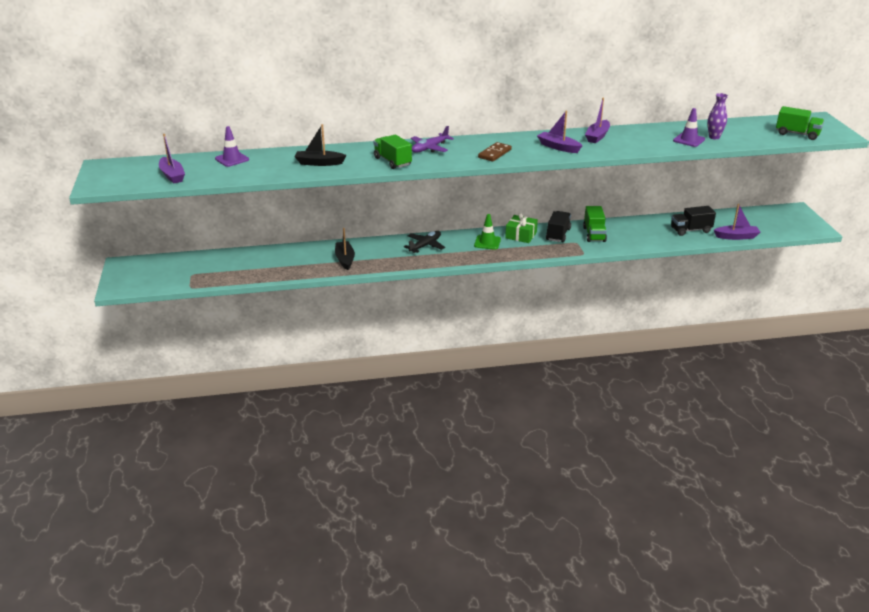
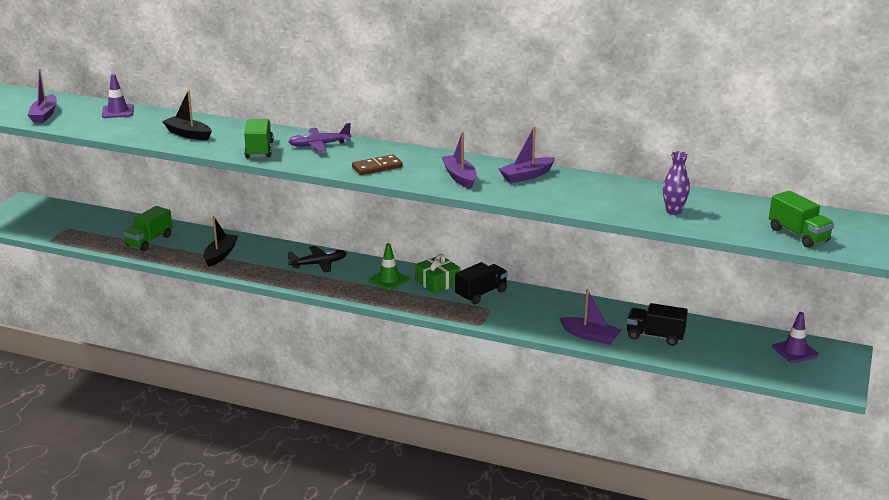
camera: 30 degrees right, 5 degrees down
(594, 234) = (524, 306): green truck -> green truck (149, 241)
(689, 140) = (634, 207): purple traffic cone -> purple traffic cone (795, 351)
(736, 237) = (706, 362): purple boat -> purple boat (590, 336)

